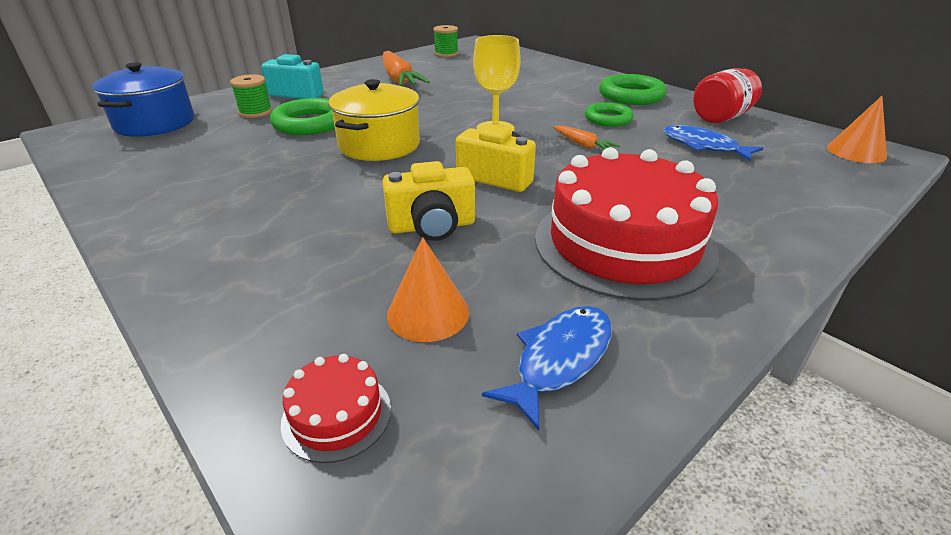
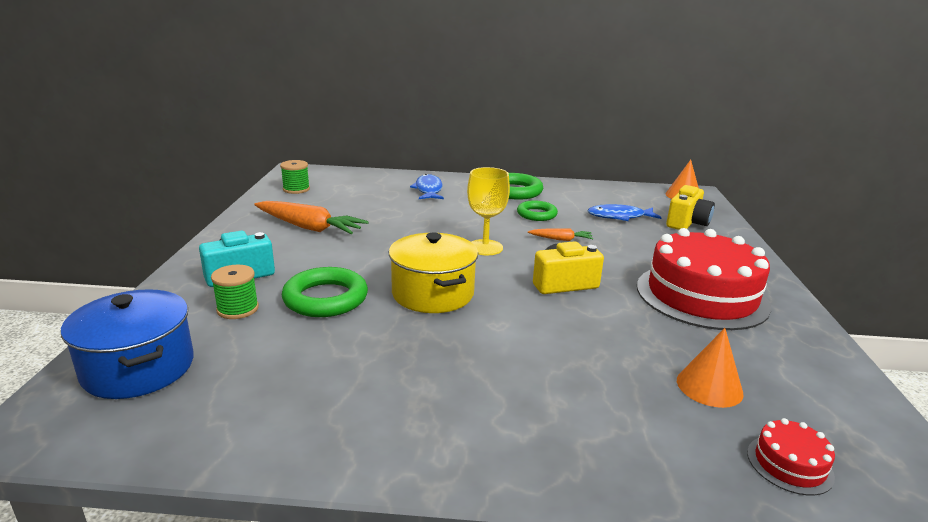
camera: 45 degrees left, 10 degrees down
(432, 226) = (600, 335): yellow camera -> yellow camera (687, 223)
(559, 360) = (796, 371): blue fish -> blue fish (428, 190)
(721, 118) = (591, 193): red jar -> none

